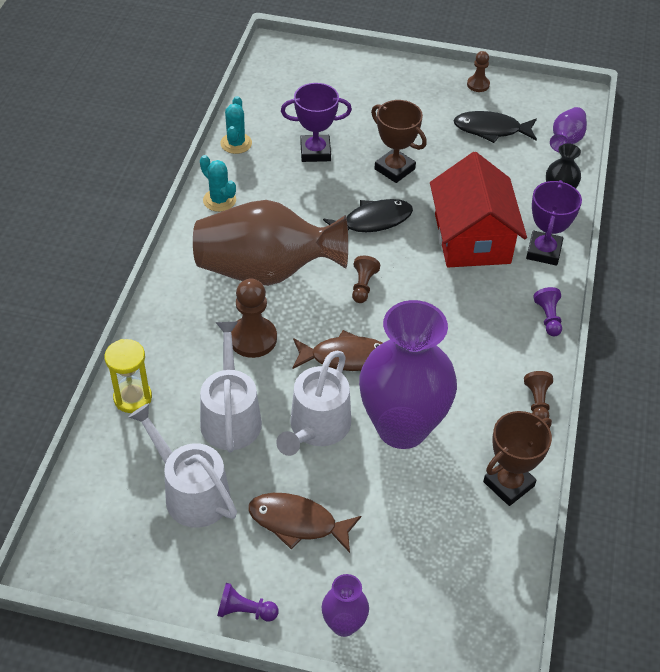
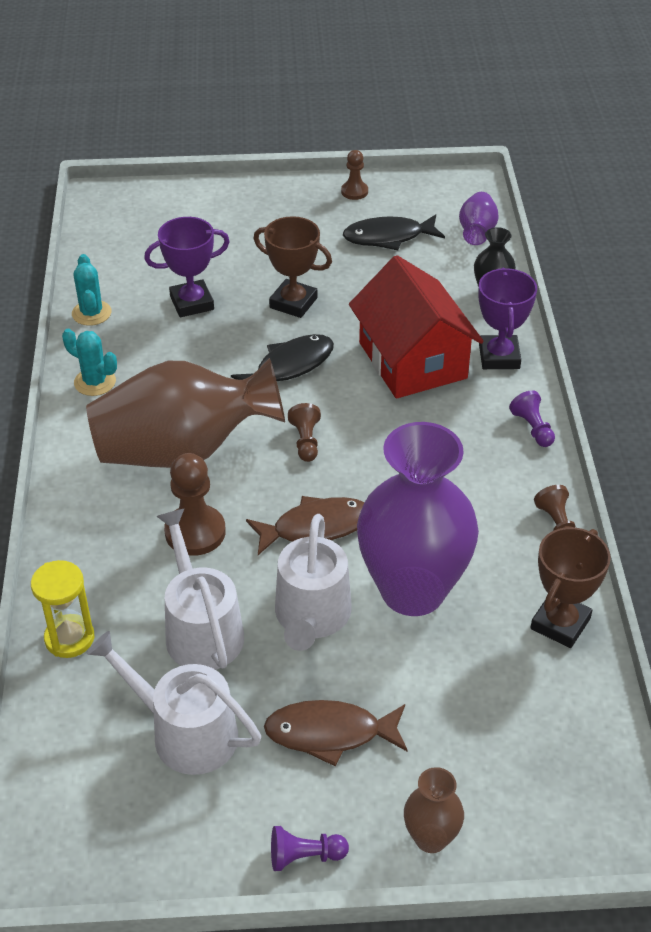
camera: 15 degrees left, 5 degrees down
(344, 624) = (431, 838): purple vase -> brown vase

